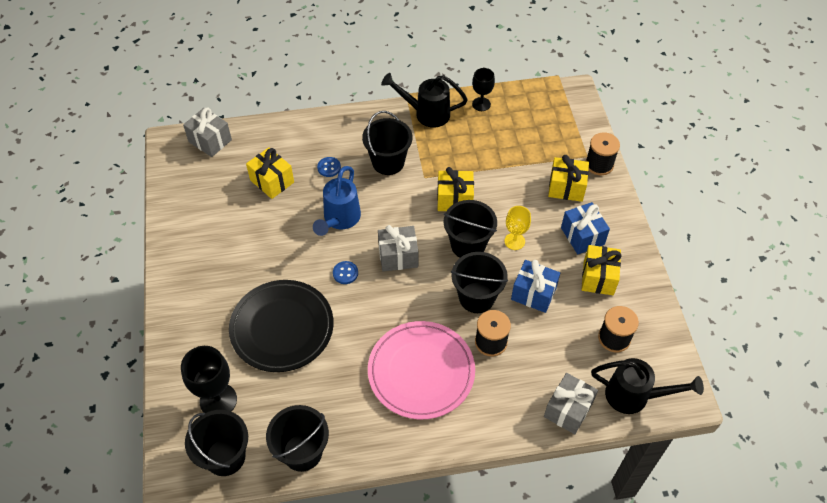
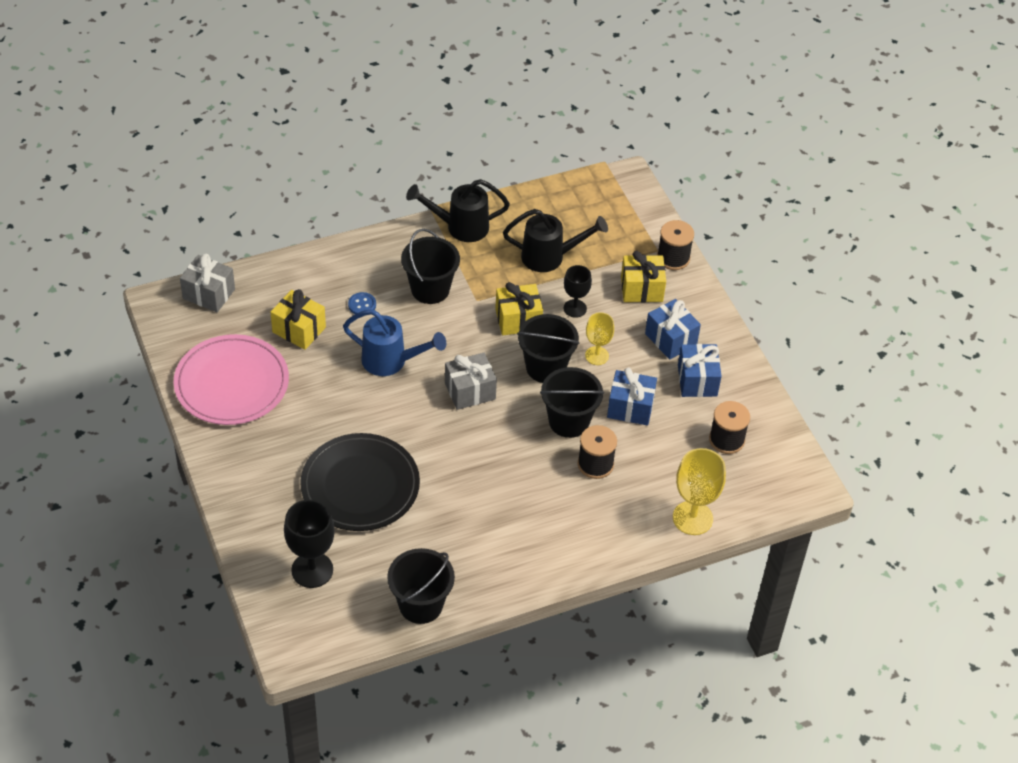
camera: 15 degrees left, 5 degrees down
(225, 456) = (338, 623): black bucket -> none
(339, 220) = (391, 361): blue watering can -> blue watering can turned 75 degrees counterclockwise
(345, 273) = (415, 418): blue button -> none
(421, 371) = (527, 506): pink plate -> pink plate (231, 383)
(481, 104) = (522, 207): black goblet -> black goblet (575, 308)
(568, 410) = (692, 518): grey gift -> yellow goblet
(598, 277) = (697, 380): yellow gift -> blue gift
(635, 396) = (759, 494): black watering can -> black watering can (550, 257)

